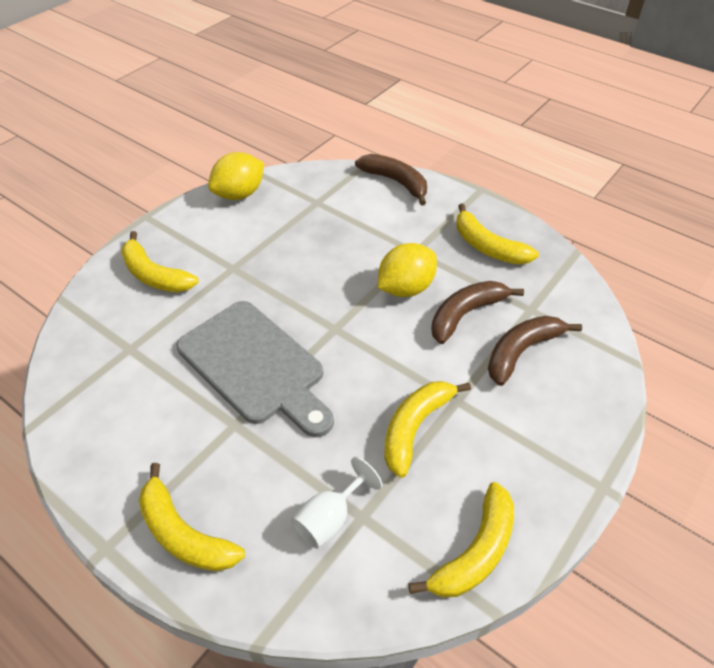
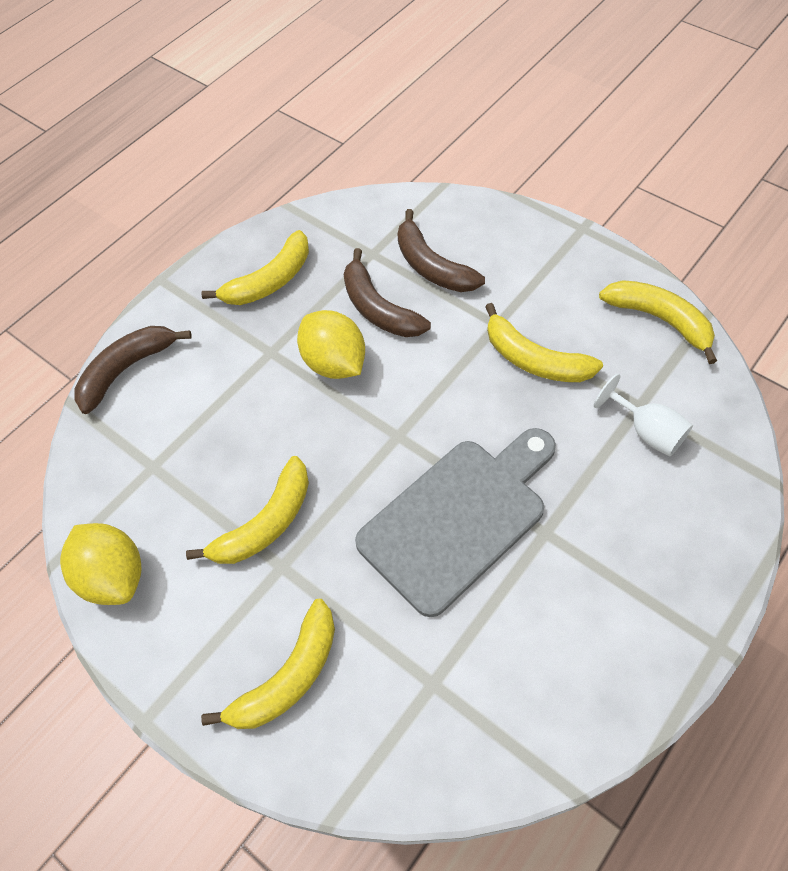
camera: 85 degrees left, 10 degrees up
(184, 533) = (687, 566): yellow banana -> yellow banana (265, 523)

